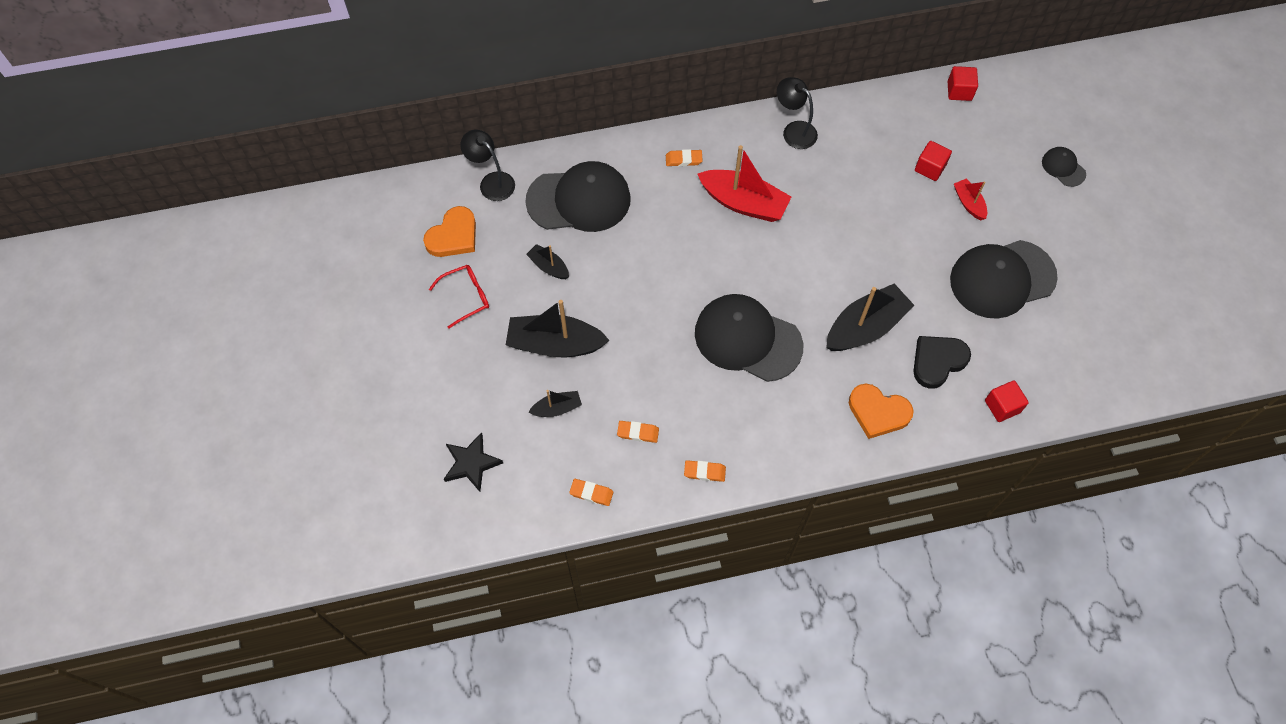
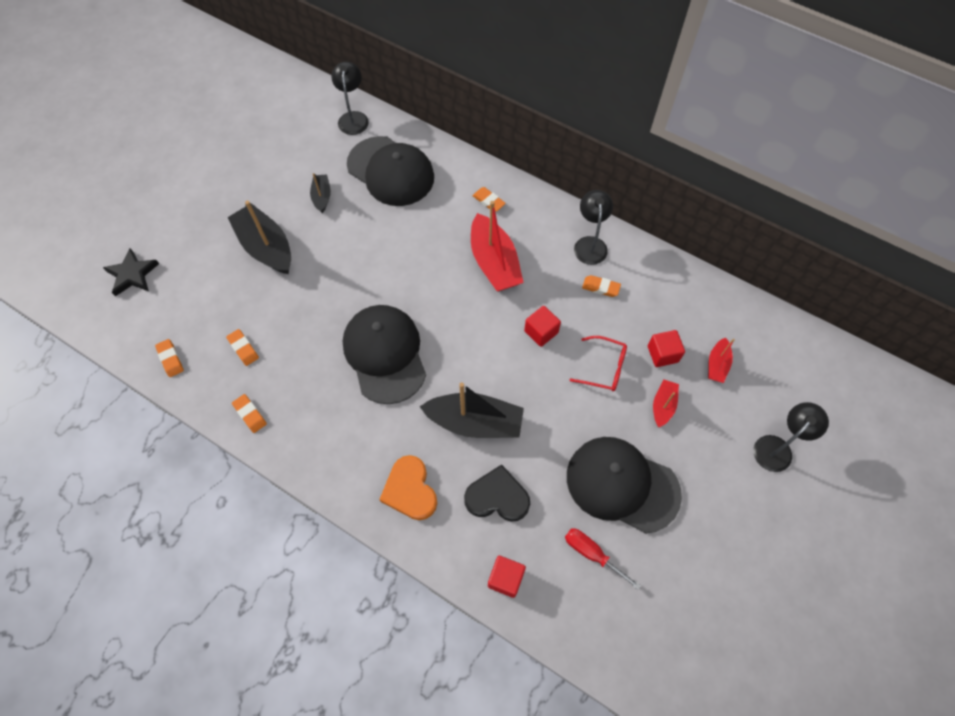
camera: 45 degrees right, 0 degrees up
(453, 236) = (292, 131): orange heart -> none
(466, 297) = (253, 173): red glasses -> red glasses (604, 368)
(557, 408) = (218, 287): black boat -> none
(838, 156) = (601, 287): none -> orange eraser
(959, 91) = (755, 319): red cube -> red cube (541, 332)
(970, 144) = (717, 365): none -> red boat
(1034, 340) = (592, 554): none -> red screwdriver
(1063, 167) = (777, 447): black cap -> black lamp

